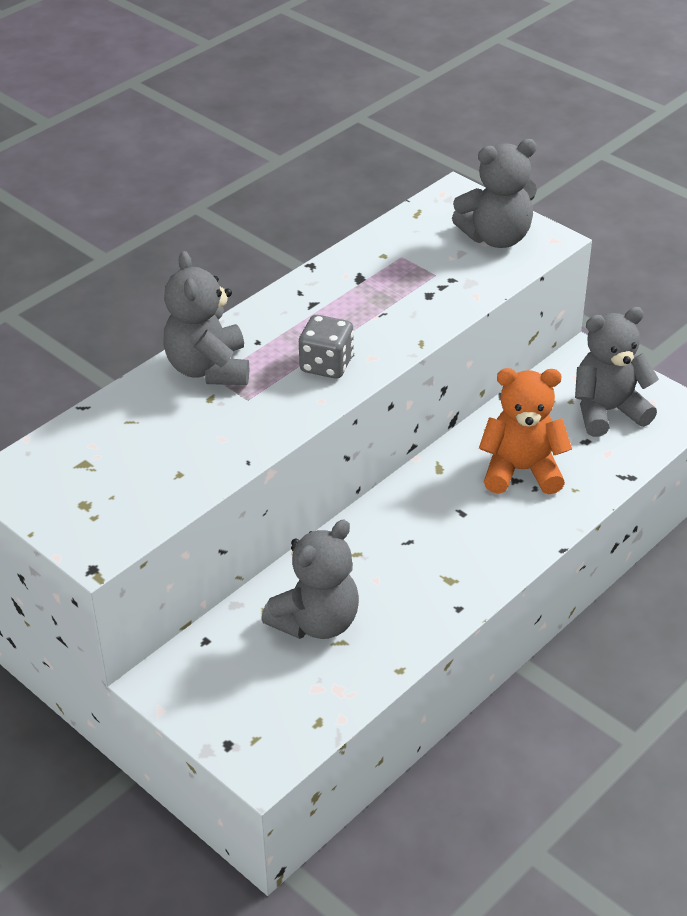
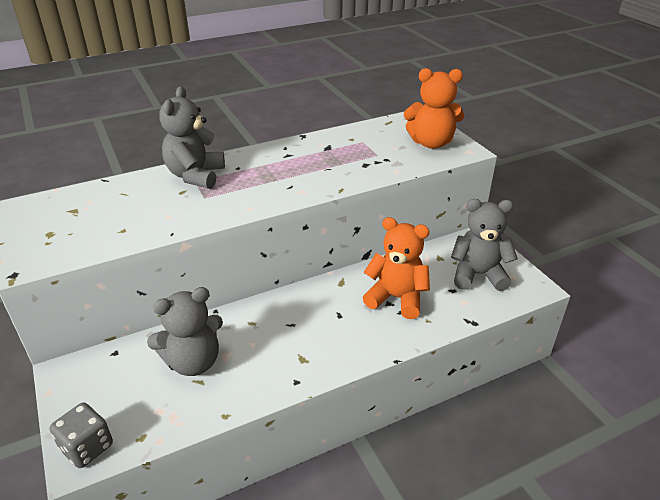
camera: 20 degrees right, 5 degrees down
(326, 365) = (269, 189): grey dice -> grey dice (87, 447)
(496, 237) = (431, 143): grey teddy bear -> orange teddy bear

